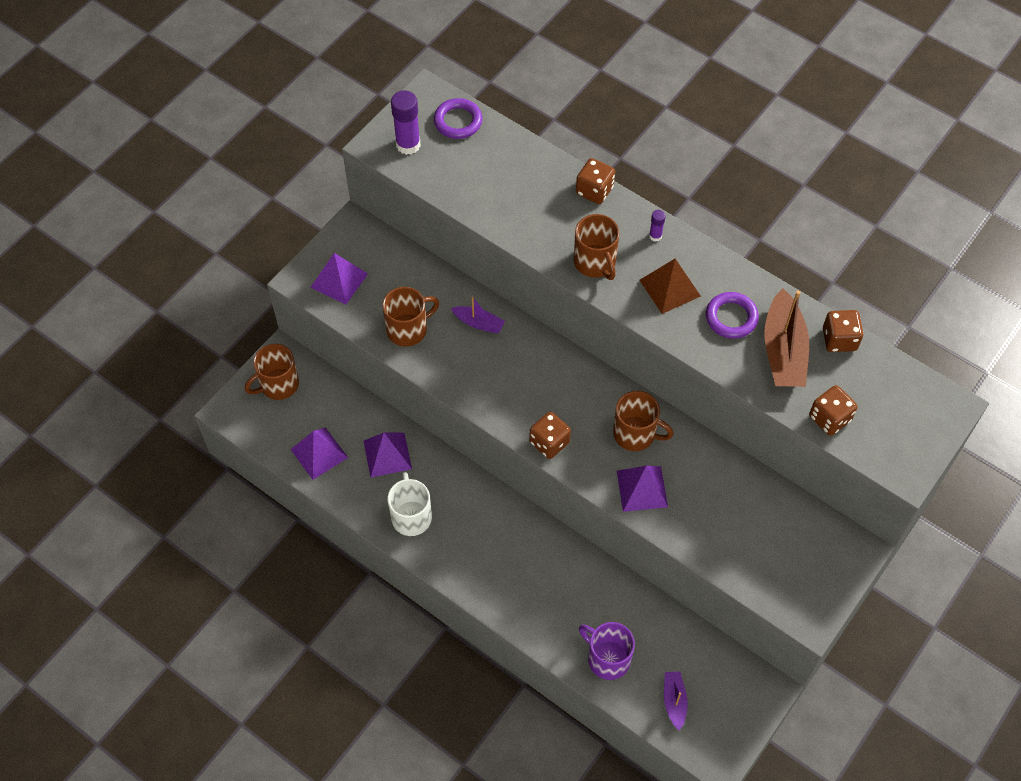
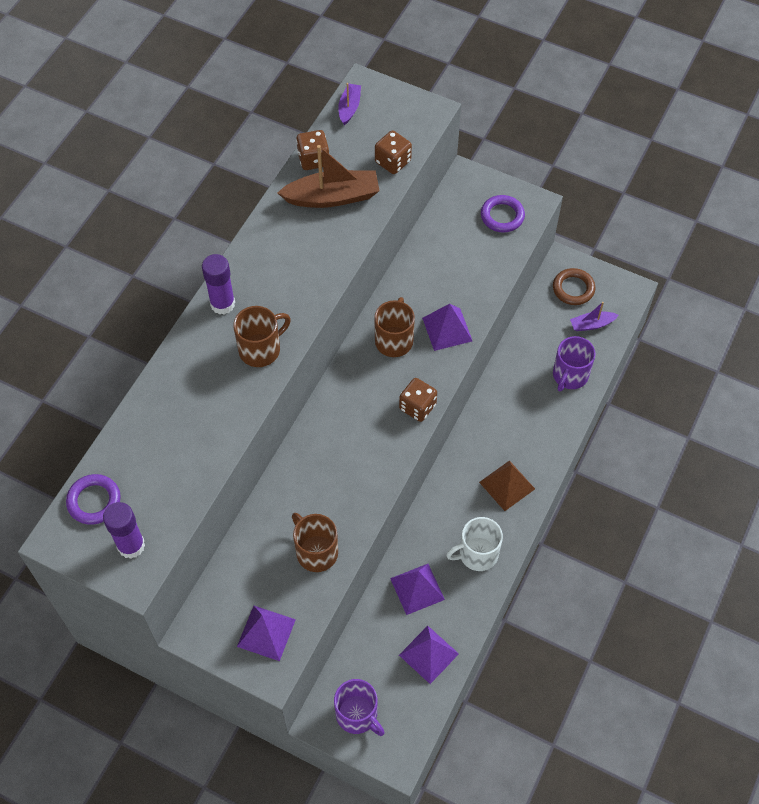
camera: 100 degrees left, 0 degrees up
(278, 384) = (357, 715): brown mug -> purple mug
(479, 323) = (298, 487): purple boat -> purple boat (349, 108)
(594, 190) = (174, 361): brown dice -> none
(655, 236) = (222, 304): purple glue stick -> purple glue stick, size x1.96
(670, 288) = (280, 286): brown pyramid -> brown pyramid (507, 485)
(728, 692) = (573, 289): none -> brown ring
(731, 317) = (305, 237): purple ring -> purple ring (502, 216)

